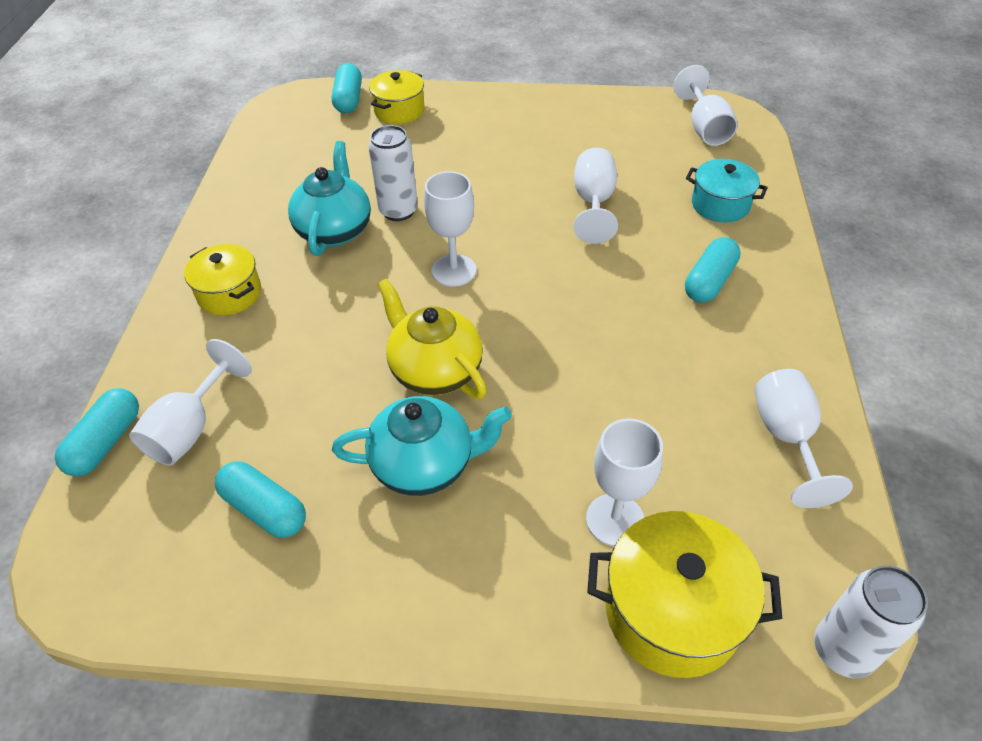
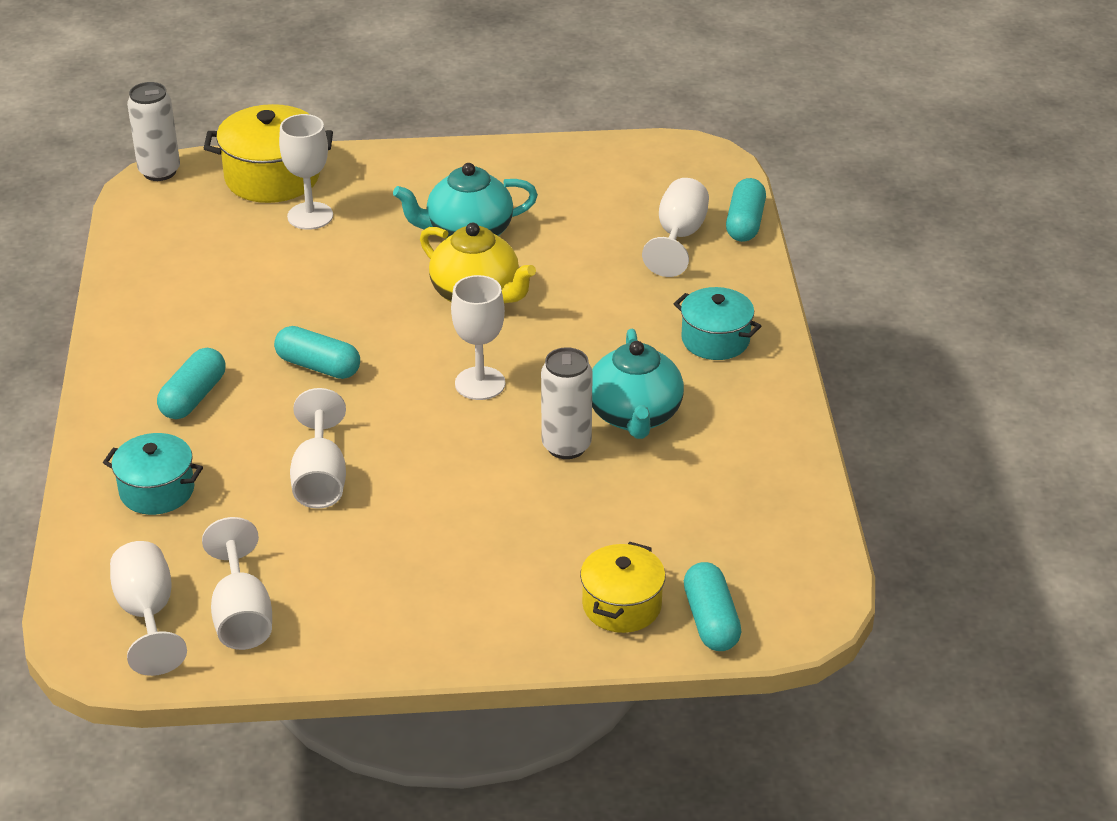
camera: 170 degrees right, 10 degrees down
(229, 293) = (715, 340): yellow pot -> turquoise pot
(265, 509) = (586, 198): turquoise capsule -> turquoise capsule (318, 366)
(786, 438) = (157, 275): white goblet -> white goblet (242, 615)

